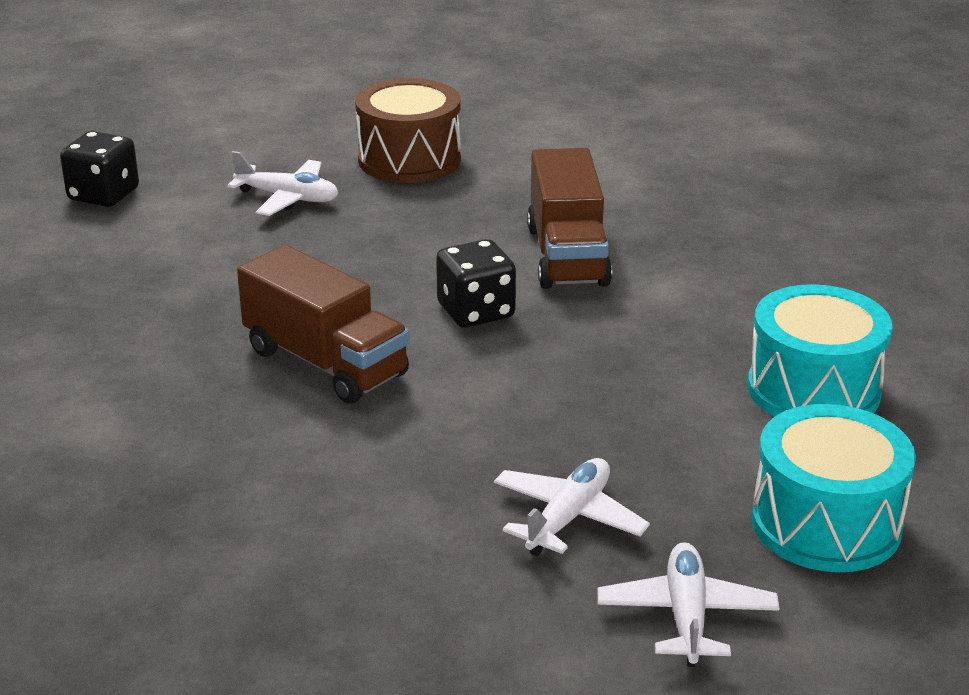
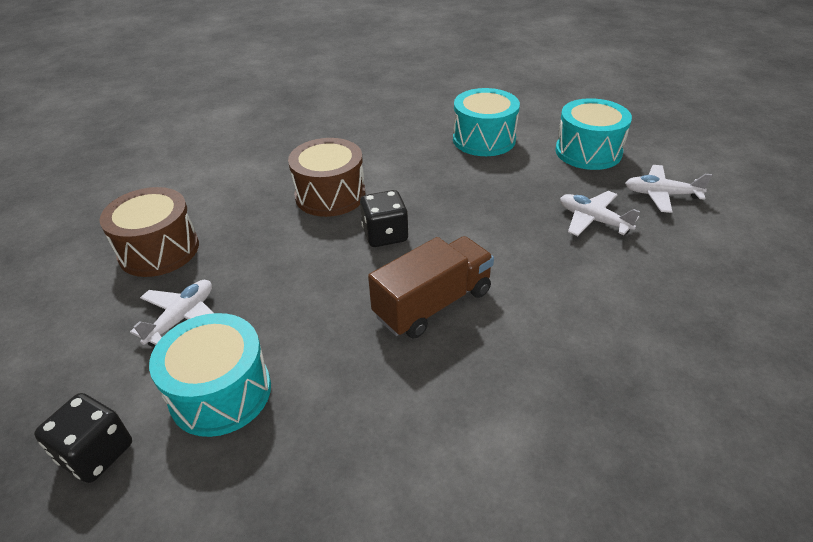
camera: 80 degrees left, 10 degrees up
(174, 241) = (221, 392): none -> turquoise drum
(567, 256) = (330, 195): brown truck -> brown drum

